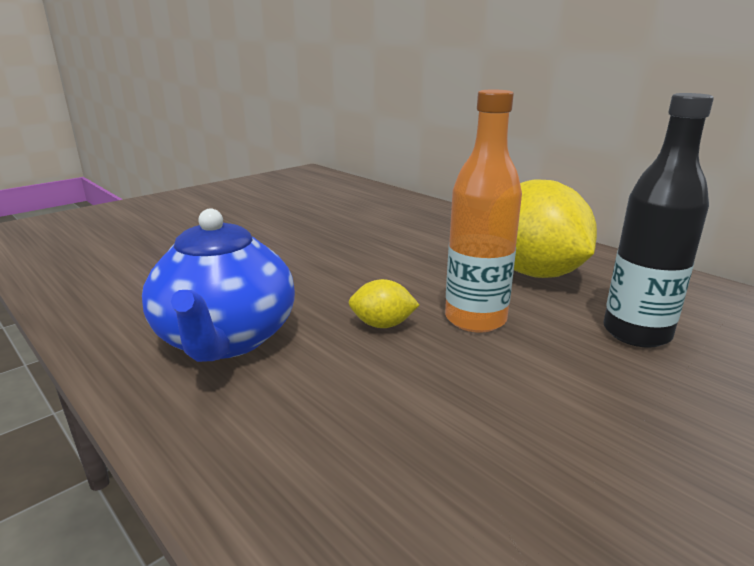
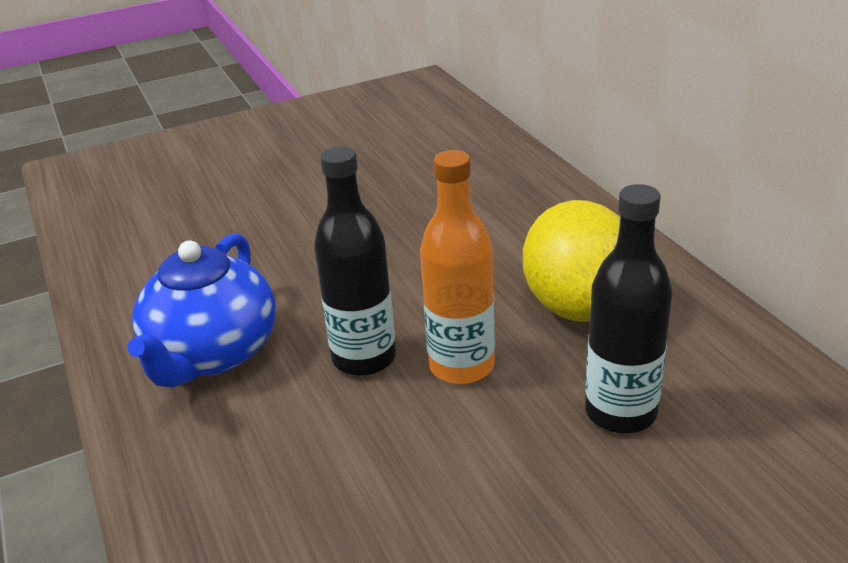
camera: 20 degrees right, 10 degrees up
(382, 325) = (364, 358): yellow lemon -> black bottle

